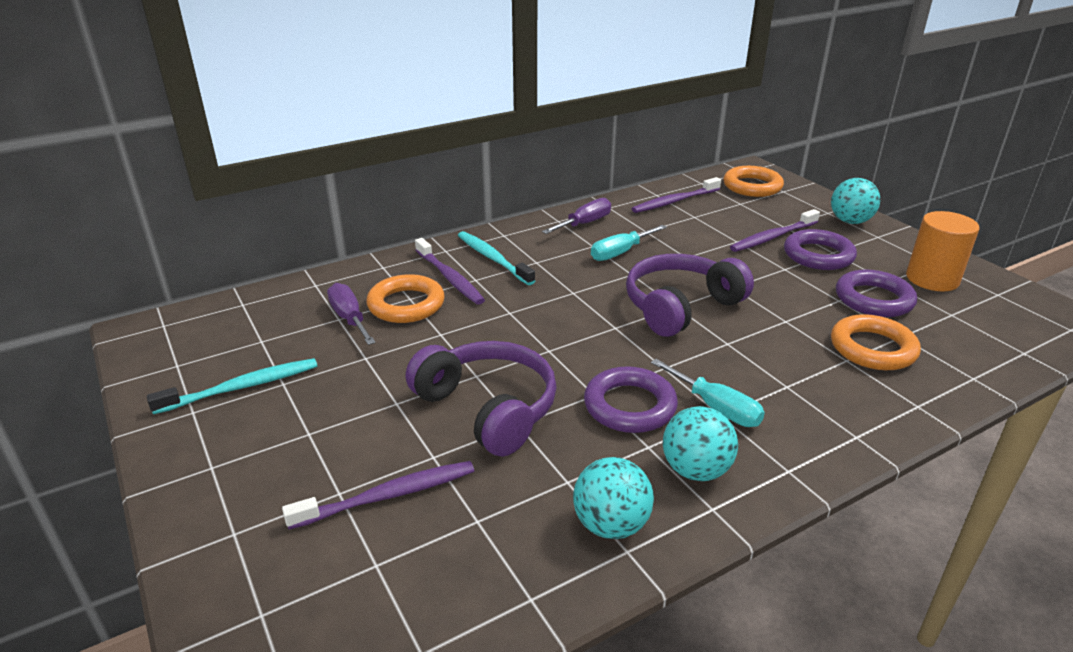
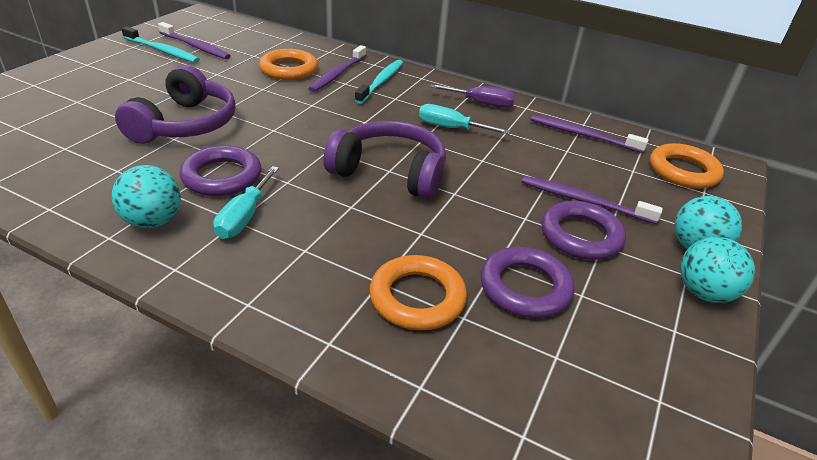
camera: 55 degrees right, 5 degrees up
(349, 318) = (257, 58): purple screwdriver -> none
(388, 496) = (78, 115): purple toothbrush -> purple toothbrush (195, 47)
(611, 525) = (74, 196): turquoise ball -> turquoise ball (703, 293)
(932, 279) = (628, 332): orange cylinder -> none

